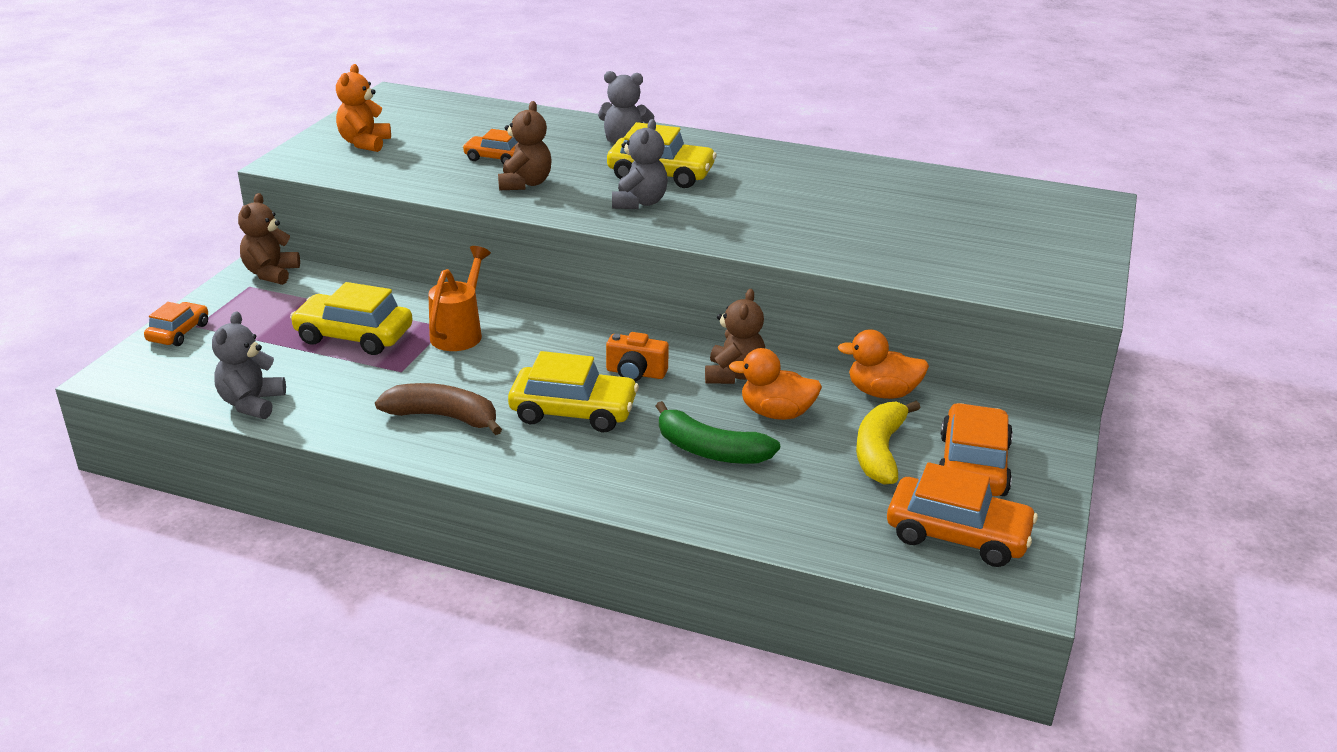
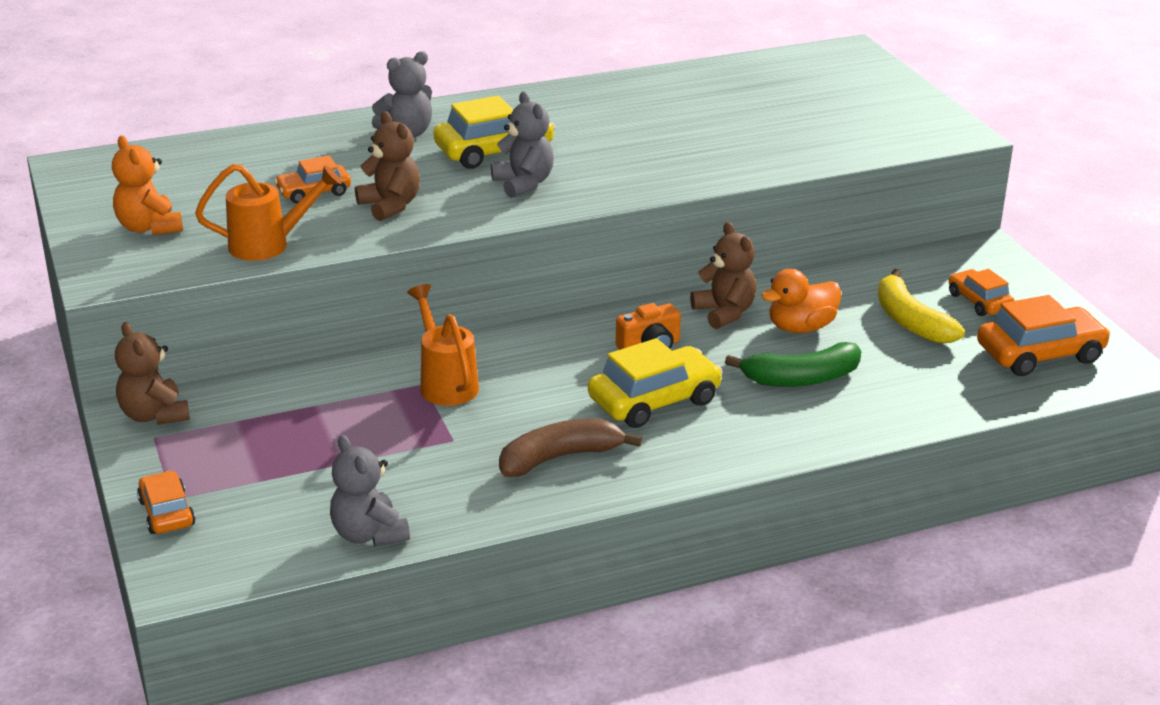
camera: 40 degrees left, 0 degrees up
(354, 336) = (353, 431): yellow car -> none
(409, 179) = (269, 245): none -> orange watering can
(882, 393) = (846, 277): orange duck -> none
(972, 465) = (979, 301): orange car -> orange car, size x0.60

